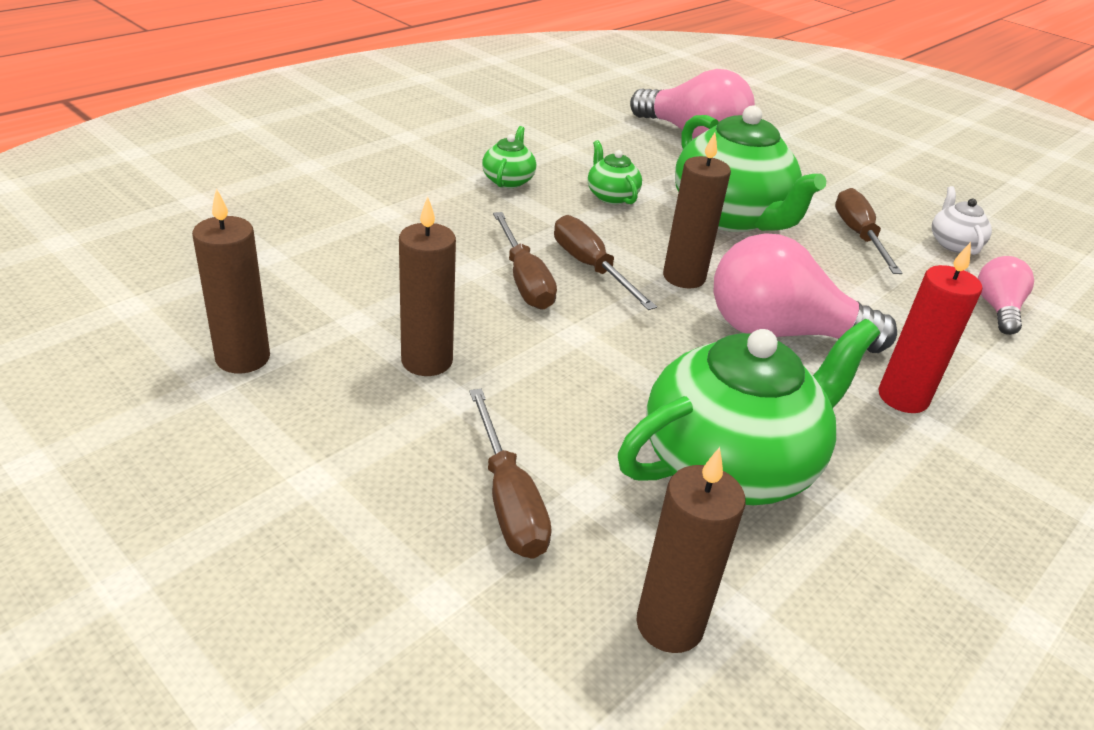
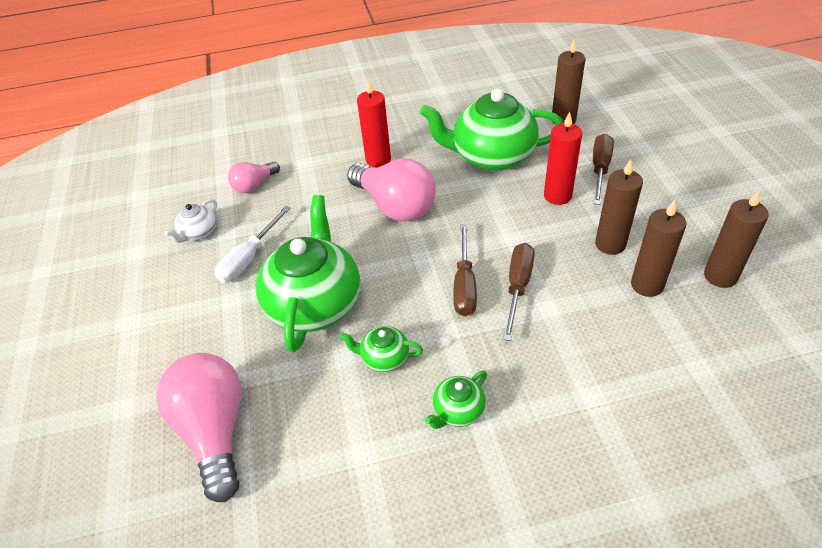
camera: 140 degrees left, 10 degrees up
(554, 418) = (557, 196): none -> red candle
(611, 196) = (384, 358): green teapot -> green teapot turned 90 degrees clockwise
(684, 277) = (410, 258): brown candle -> brown candle (647, 285)
(858, 235) = (249, 258): brown screwdriver -> white screwdriver

